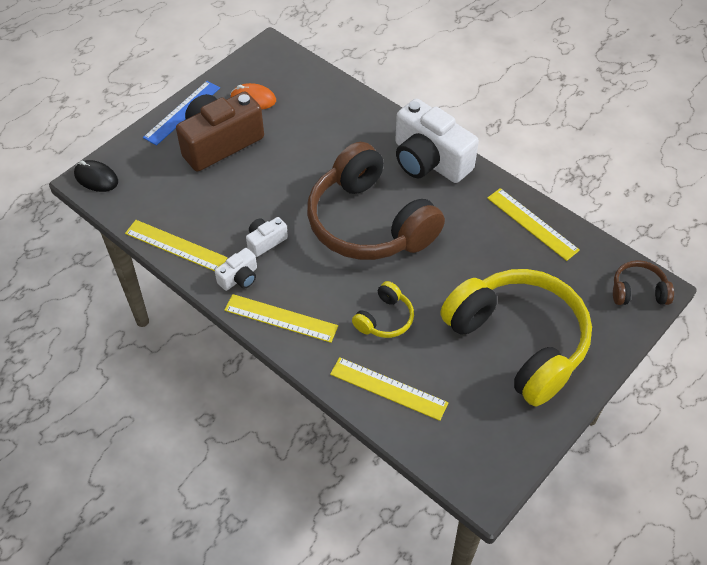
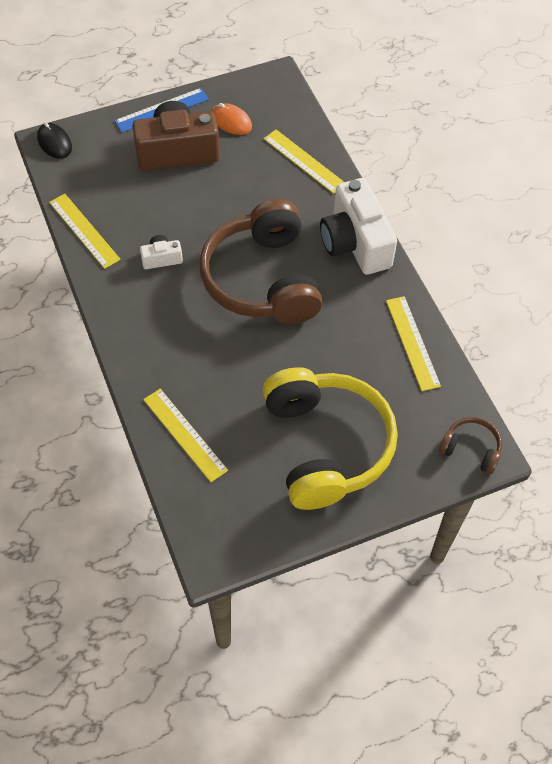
camera: 25 degrees right, 5 degrees up
(239, 278) = (120, 282): white camera -> none
(281, 318) = (133, 332): yellow ruler -> yellow ruler (304, 161)
(384, 319) = (220, 372): yellow headphones -> none

